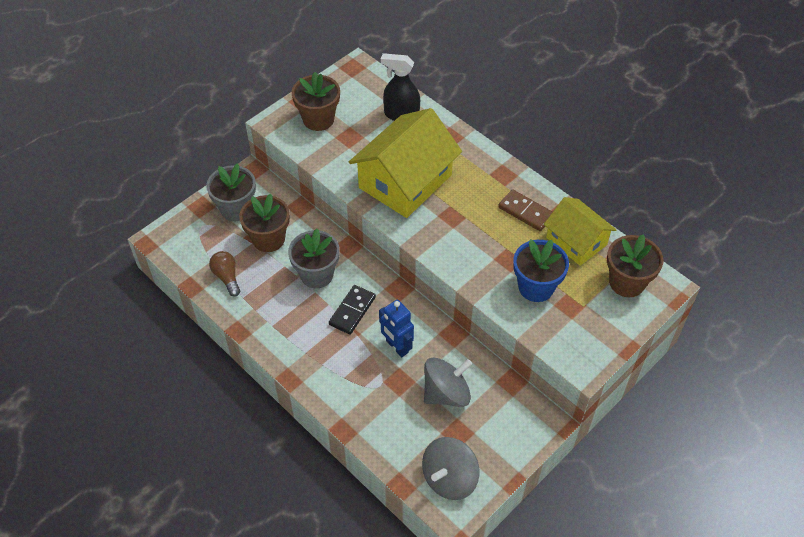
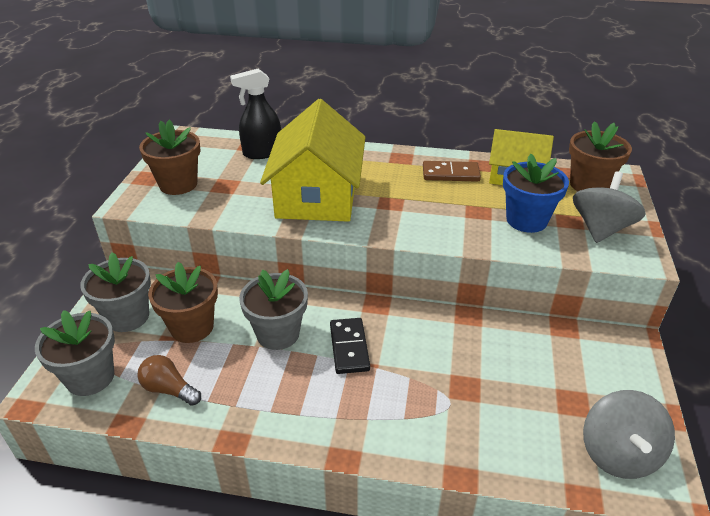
camera: 35 degrees left, 15 degrees down
(190, 243) = (90, 377): none -> grey flower pot
(397, 347) = (428, 356): blue robot -> none
(446, 393) = (521, 371): grey spinning top -> grey spinning top (601, 229)

